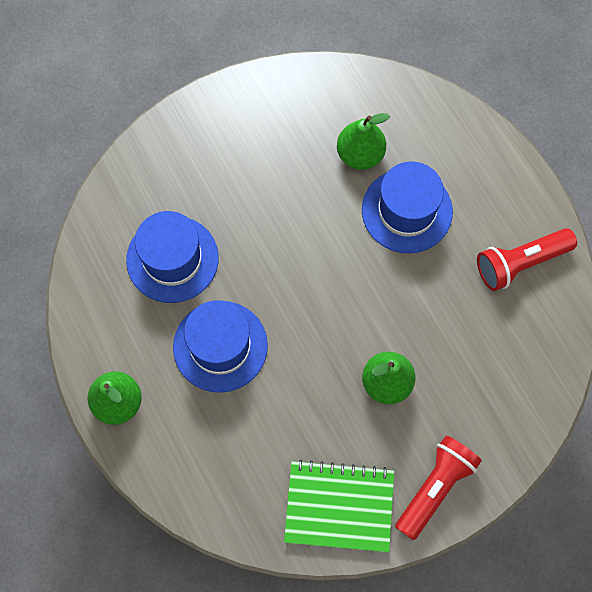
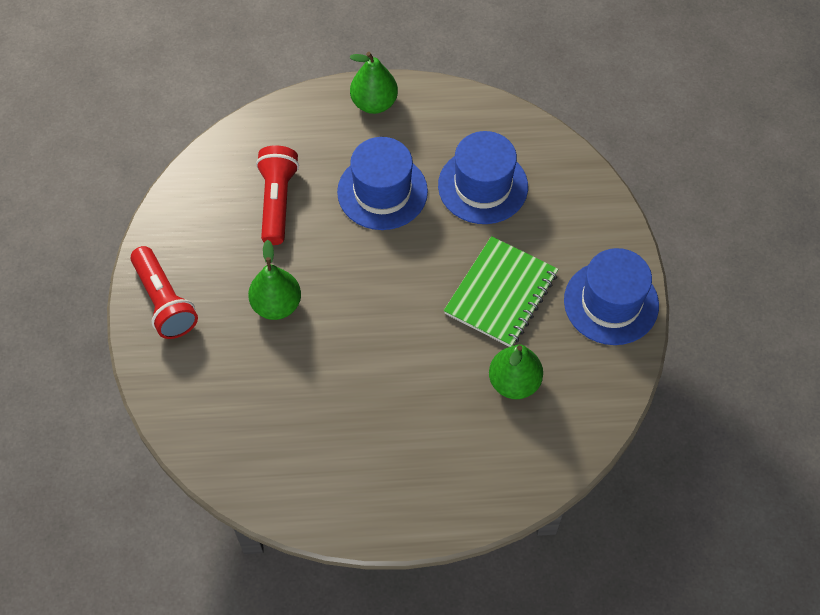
camera: 115 degrees right, 10 degrees down
(339, 507) = (194, 223): green notebook -> green notebook (501, 293)
(407, 211) = (433, 397): blue hat -> blue hat (611, 303)
(520, 263) = (326, 476): red flashlight -> red flashlight (277, 201)

